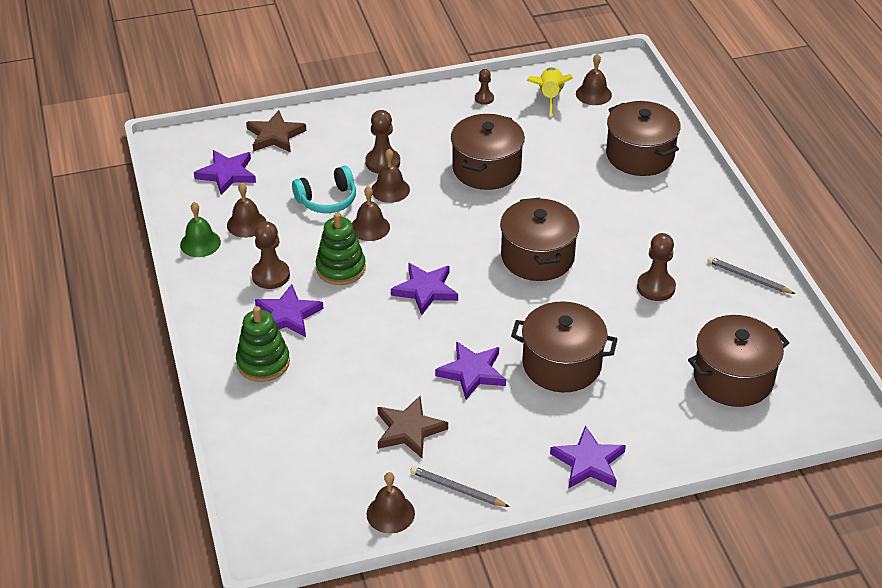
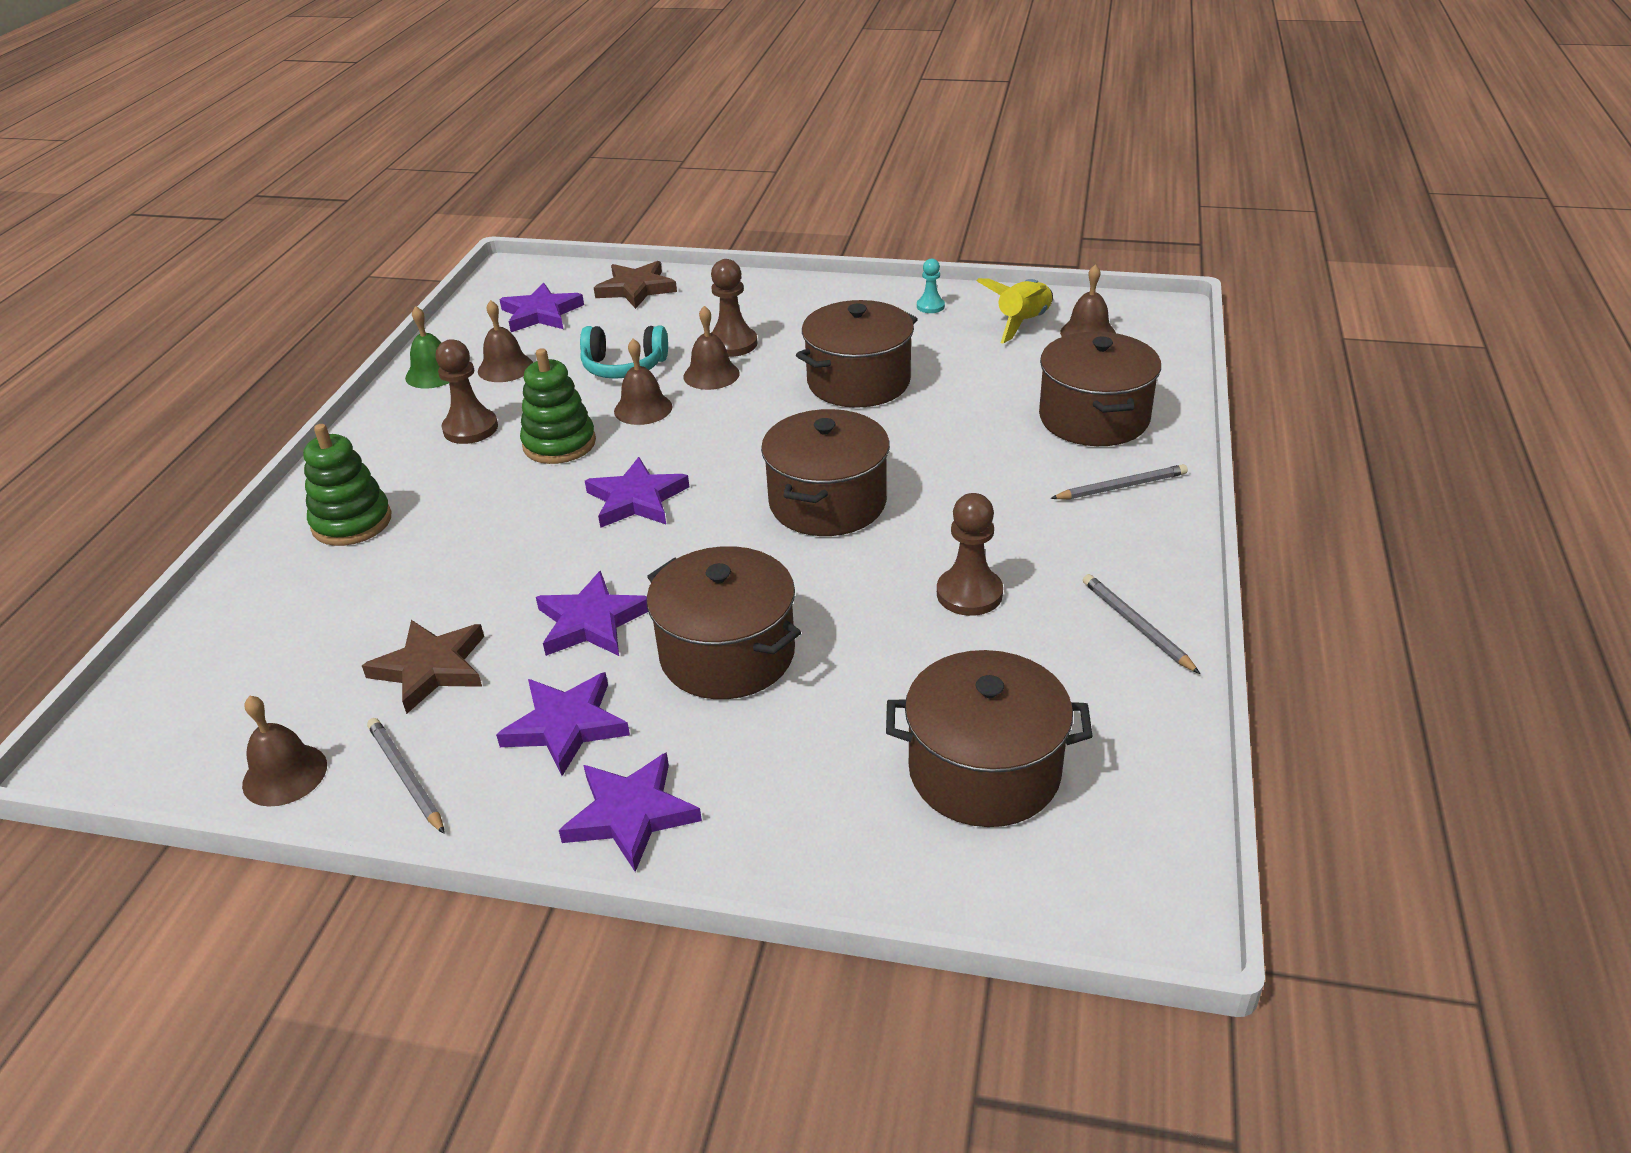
camera: 30 degrees right, 5 degrees down
(288, 315) = (440, 478): purple star -> purple star (566, 726)
(484, 98) = (930, 306): brown pawn -> turquoise pawn
(685, 197) = (1121, 486): none -> grey pencil

